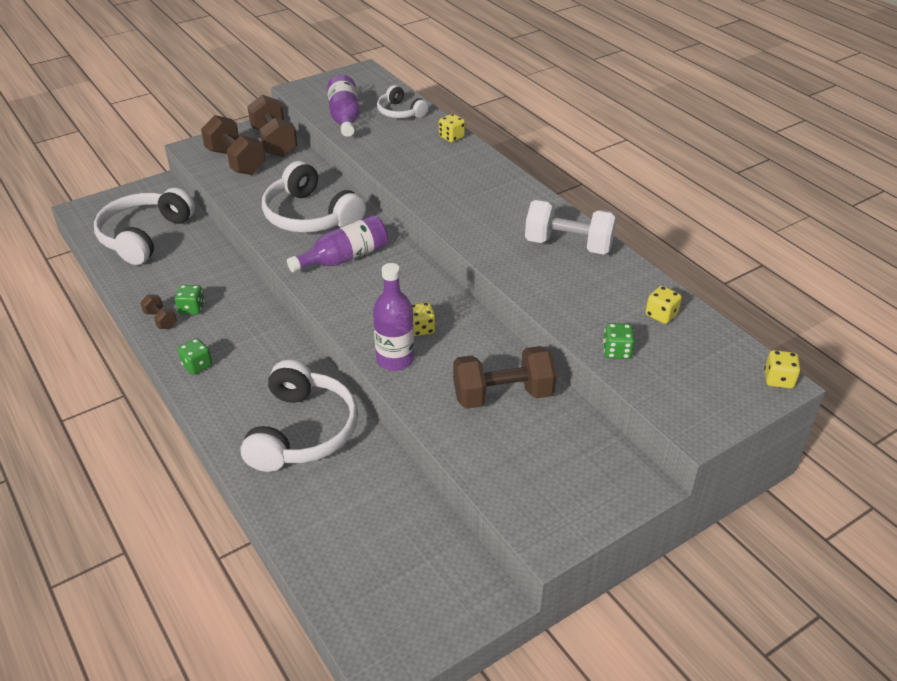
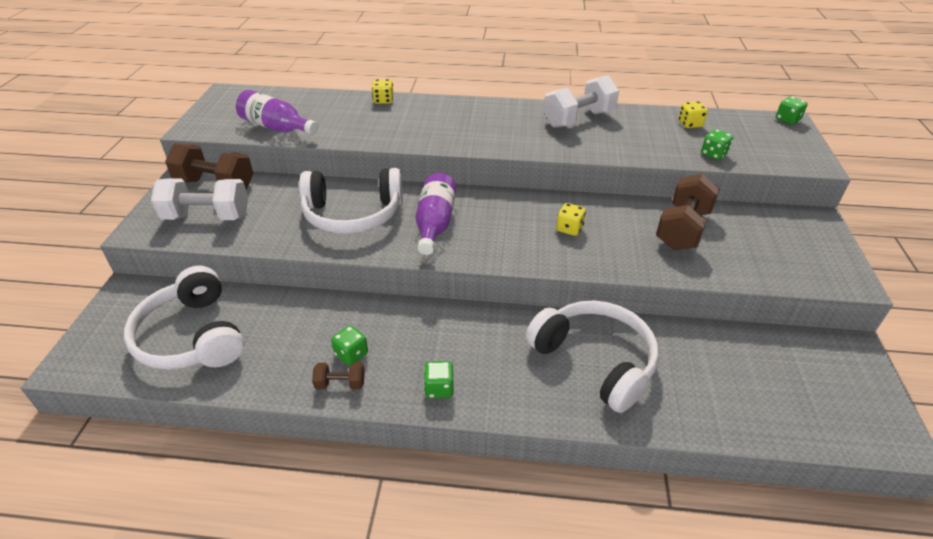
camera: 50 degrees left, 0 degrees up
(236, 162) = (207, 217): brown dumbbell -> white dumbbell
(395, 359) = (594, 257): purple bottle -> none
(400, 112) = (313, 104): white headphones -> none
(778, 379) = (787, 120): yellow dice -> green dice

